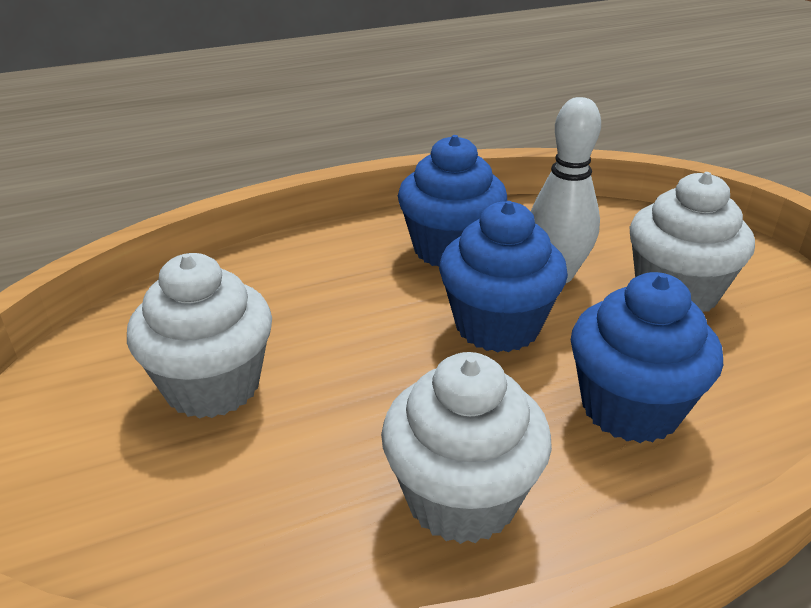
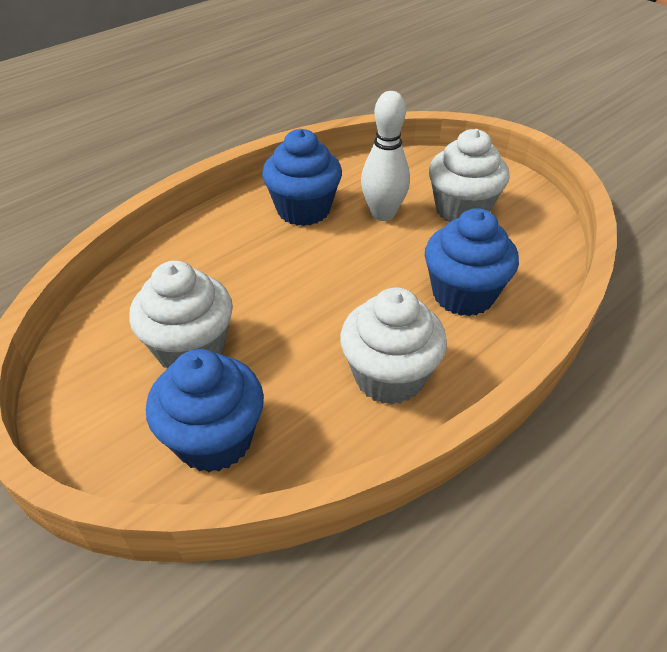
camera: 20 degrees left, 10 degrees up
(497, 326) = (361, 260): blue cupcake -> blue cupcake (214, 439)

